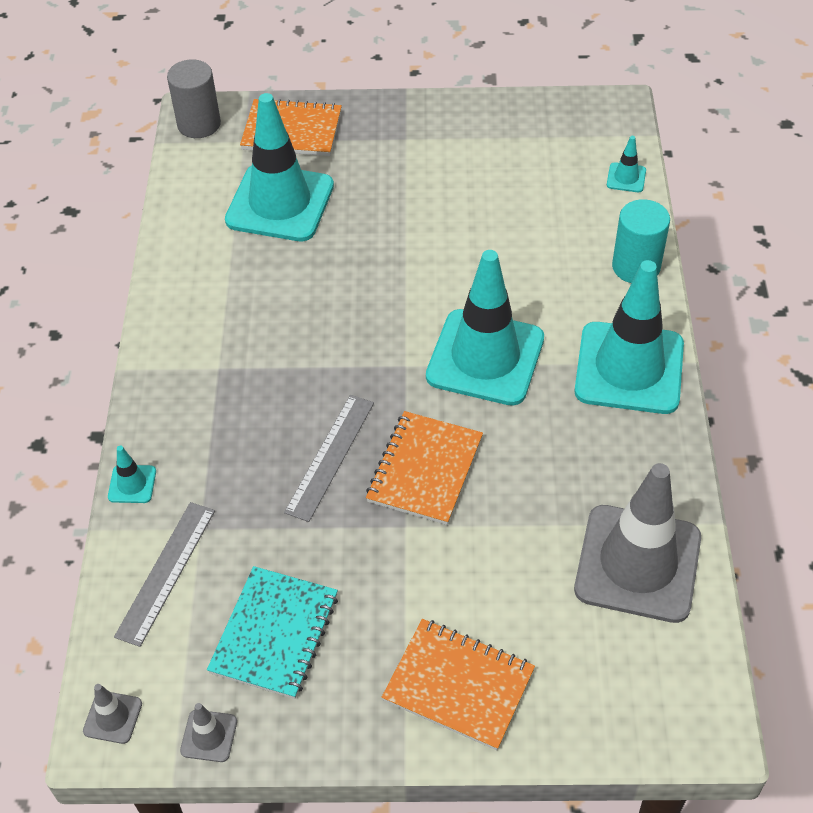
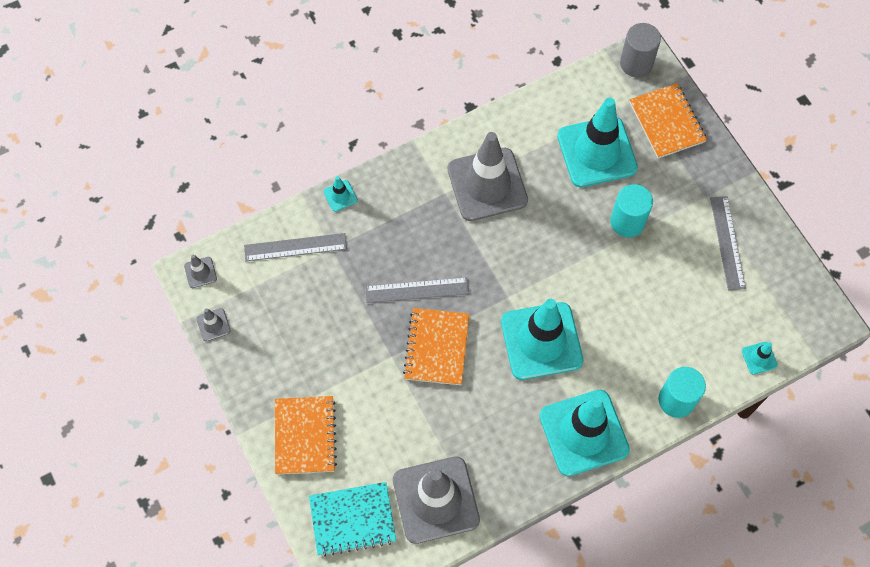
camera: 60 degrees right, 15 degrees up
(240, 321) = (487, 184): none -> grey traffic cone
(275, 634) = (287, 324): turquoise notebook -> turquoise notebook (352, 519)
(387, 214) = (627, 222): none -> turquoise cylinder
(424, 469) = (436, 347): orange notebook -> orange notebook turned 75 degrees counterclockwise
(473, 144) = (727, 242): none -> grey ruler

